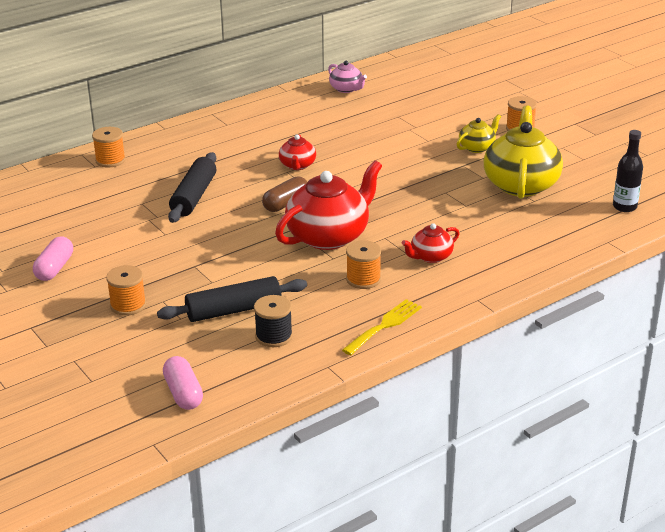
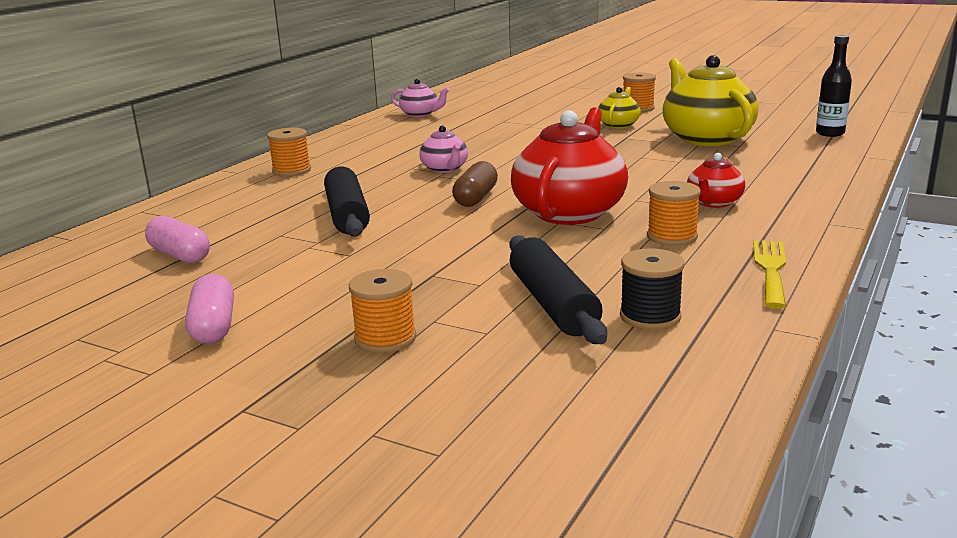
camera: 25 degrees left, 10 degrees down
(110, 160) = (191, 208): orange spool -> orange spool (291, 171)
(183, 393) = (620, 423): pink capsule -> pink capsule (180, 255)
(233, 310) = (552, 304): black rolling pin -> black rolling pin turned 60 degrees counterclockwise
(297, 165) = (445, 169): red teapot -> pink teapot

